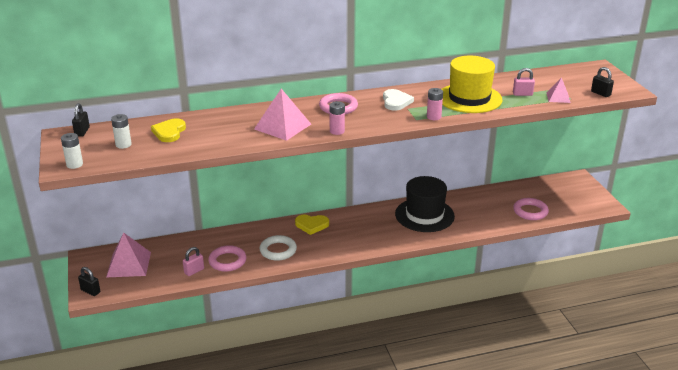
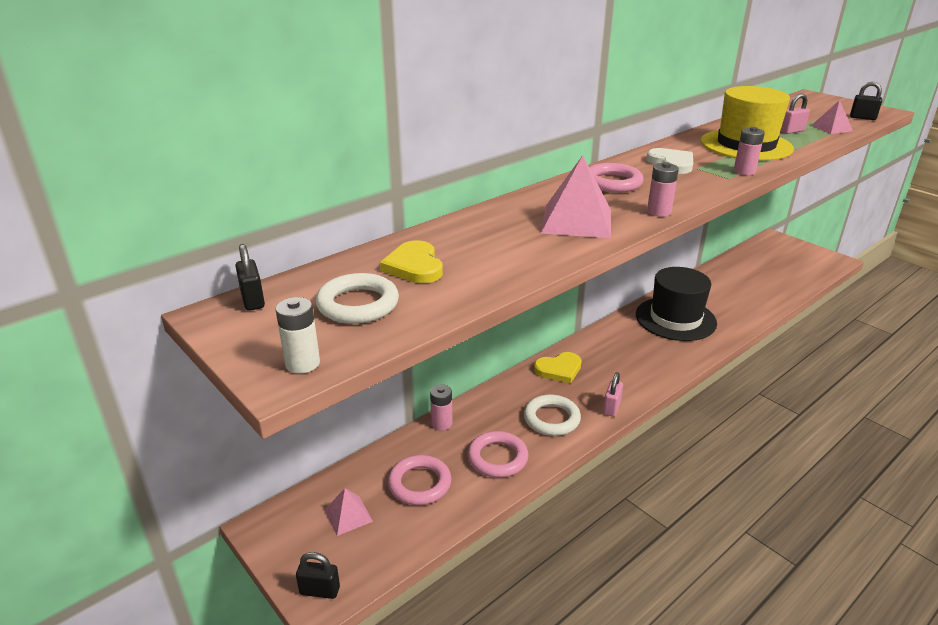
camera: 25 degrees left, 0 degrees up
(123, 145) = (358, 304): white battery -> white ring
(129, 264) = (348, 515): pink pyramid -> pink pyramid, size x0.56
(194, 271) = (462, 491): pink padlock -> pink padlock (611, 408)
(214, 235) = (441, 423): none -> pink battery
(530, 211) = (776, 285): pink ring -> pink ring (419, 484)

